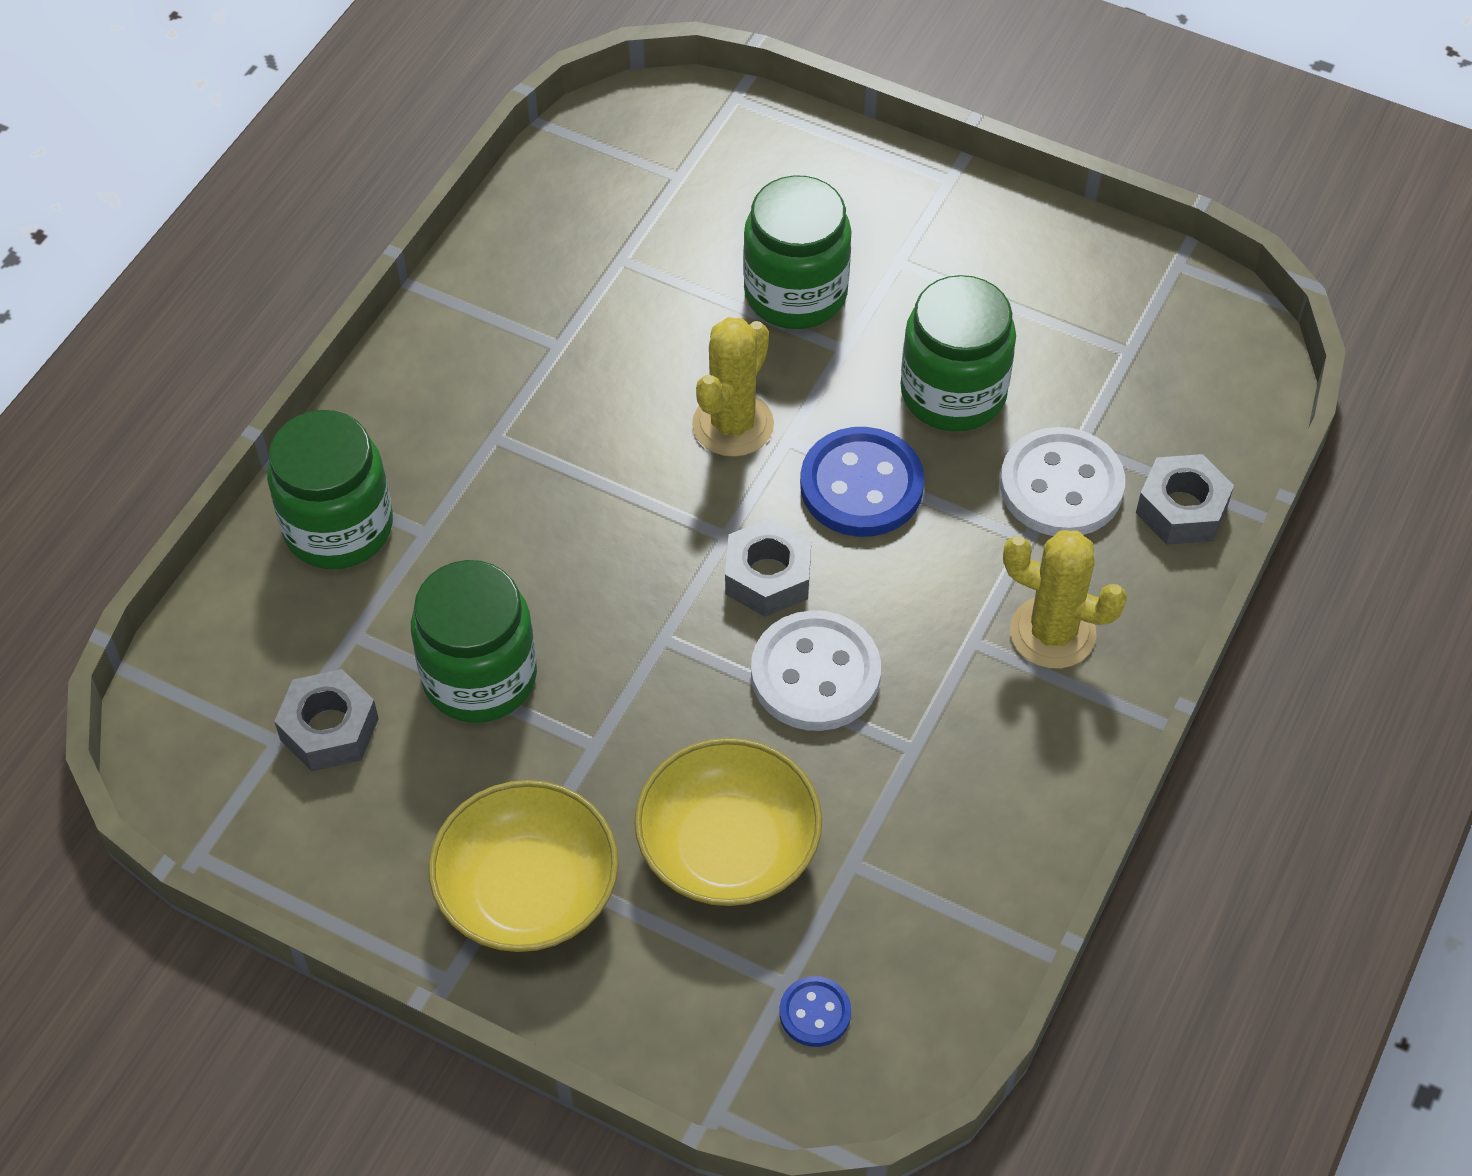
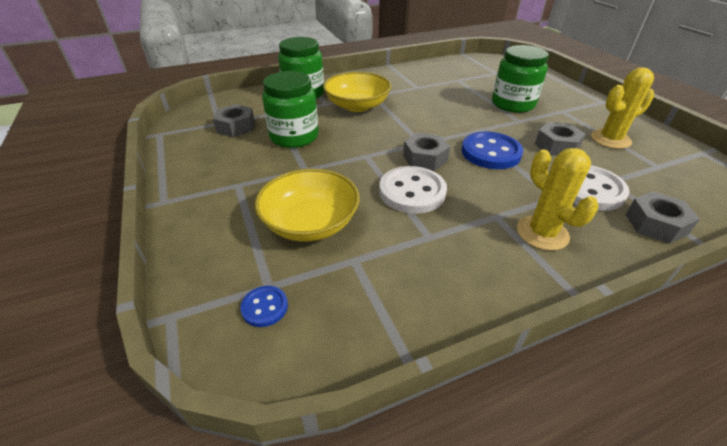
camera: 40 degrees right, 15 degrees down
(528, 890) = (225, 193): yellow bowl -> yellow bowl (357, 106)
(733, 425) = (455, 121): yellow cactus -> yellow cactus (610, 139)
(953, 393) = (556, 146): green jar -> grey nut

